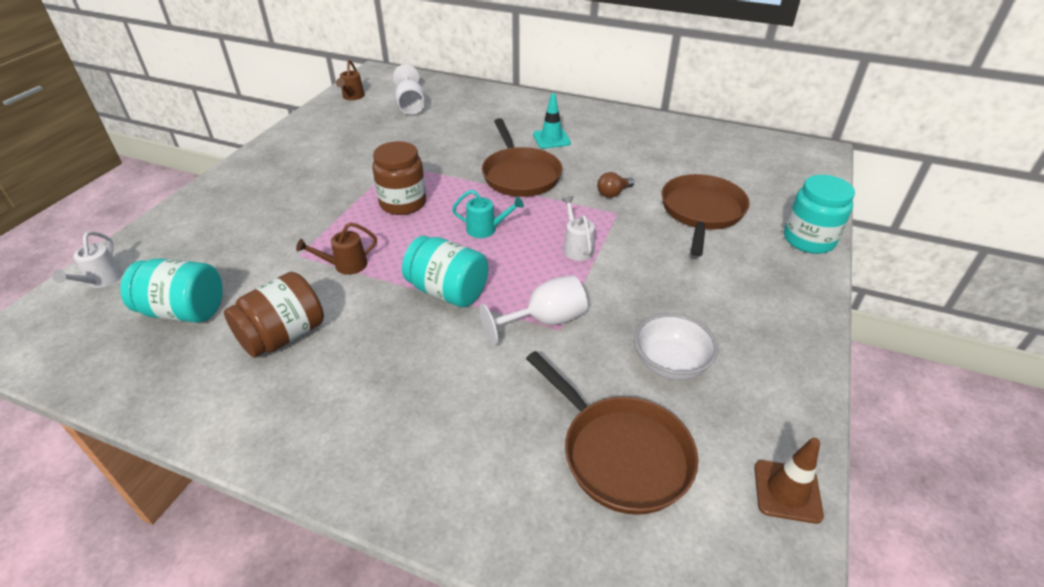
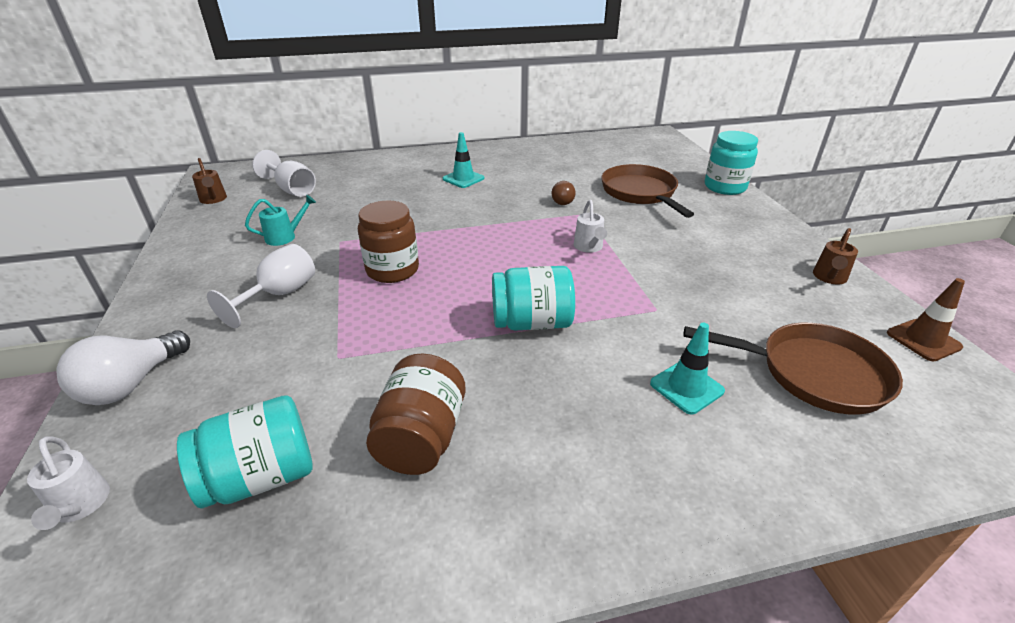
camera: 35 degrees left, 5 degrees down
(184, 219) = (131, 384): none -> white light bulb
(345, 265) = (403, 344): brown watering can -> brown watering can (829, 278)
(486, 229) = (499, 262): turquoise watering can -> turquoise watering can (285, 237)
(495, 402) = (686, 387): none -> turquoise traffic cone
(520, 175) = (472, 212): brown pan -> none
(544, 321) = (638, 309): white goblet -> white goblet (279, 295)
(577, 247) = (589, 247): white watering can -> white watering can turned 135 degrees counterclockwise
(670, 363) = (757, 297): white bowl -> none

